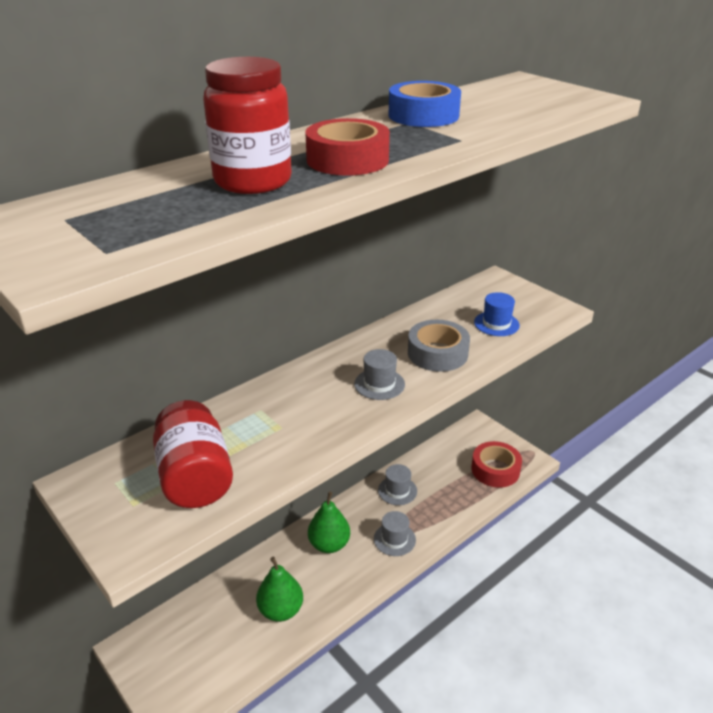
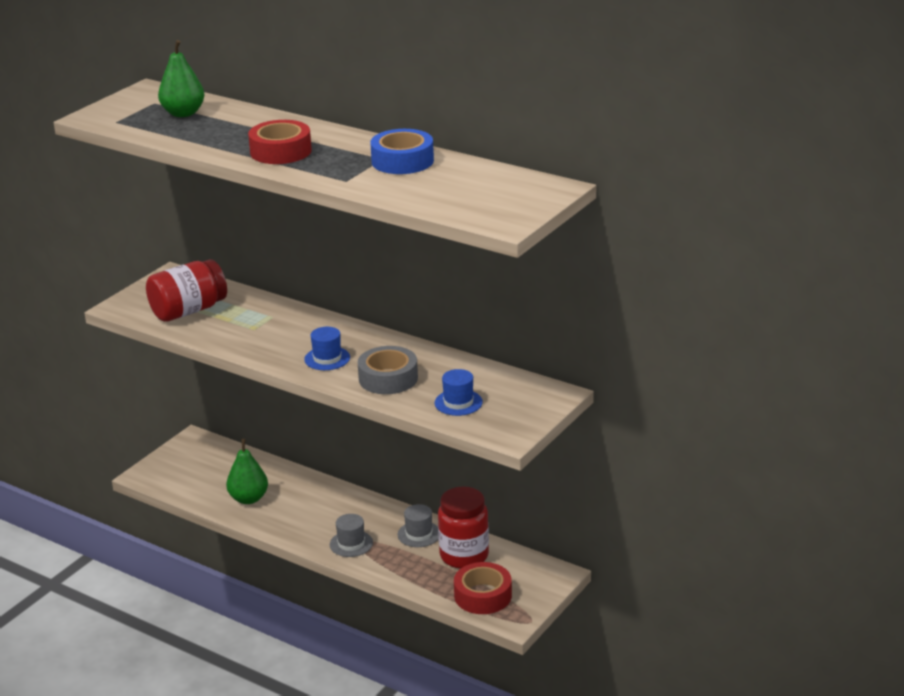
camera: 75 degrees right, 5 degrees down
(253, 181) = (228, 133): red jar -> red jar (464, 556)
(329, 544) = (330, 507): green pear -> green pear (183, 113)
(379, 384) = (327, 358): grey hat -> blue hat

